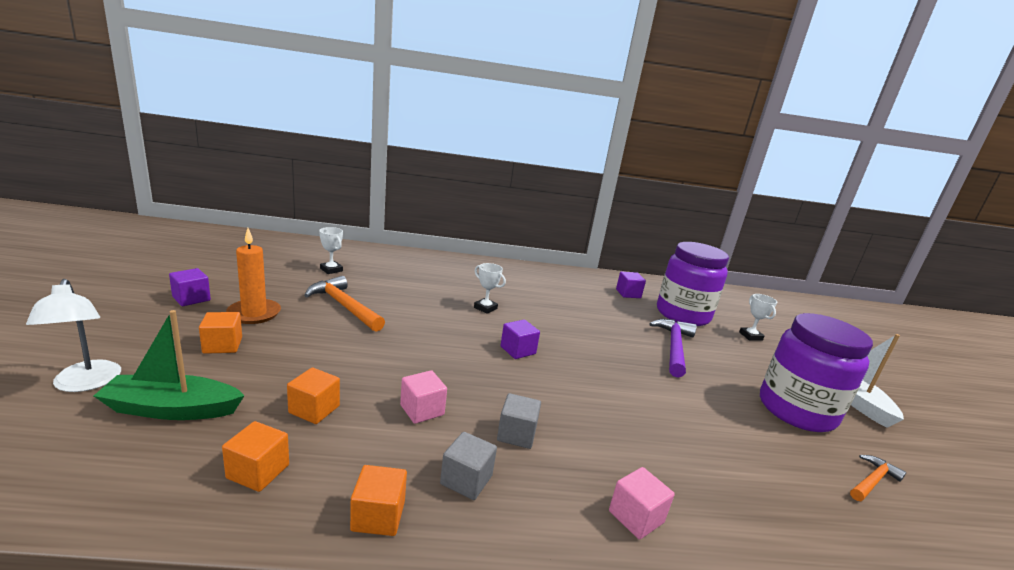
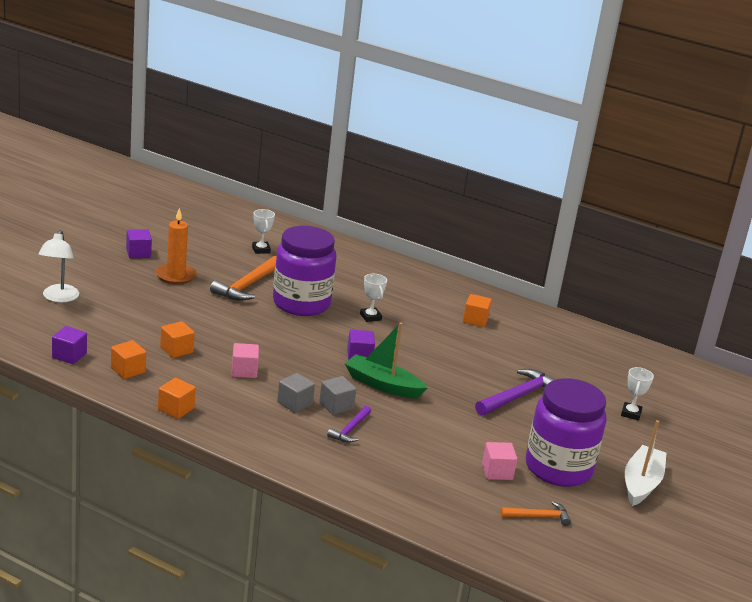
camera: 30 degrees right, 5 degrees up
(172, 409) = (98, 325): green boat -> green boat (382, 385)
(222, 345) = (143, 294): orange cube -> orange cube (475, 320)
(344, 306) = (247, 286): orange hammer -> orange hammer turned 135 degrees counterclockwise
(466, 480) = (238, 412): grey cube -> grey cube (336, 406)
(605, 446) = (350, 430): none -> purple hammer
(628, 293) = (550, 341): purple cube -> purple cube (69, 356)
(636, 517) = (323, 462): pink cube -> pink cube (497, 472)
(682, 315) = (582, 376): purple jar -> purple jar (301, 303)

